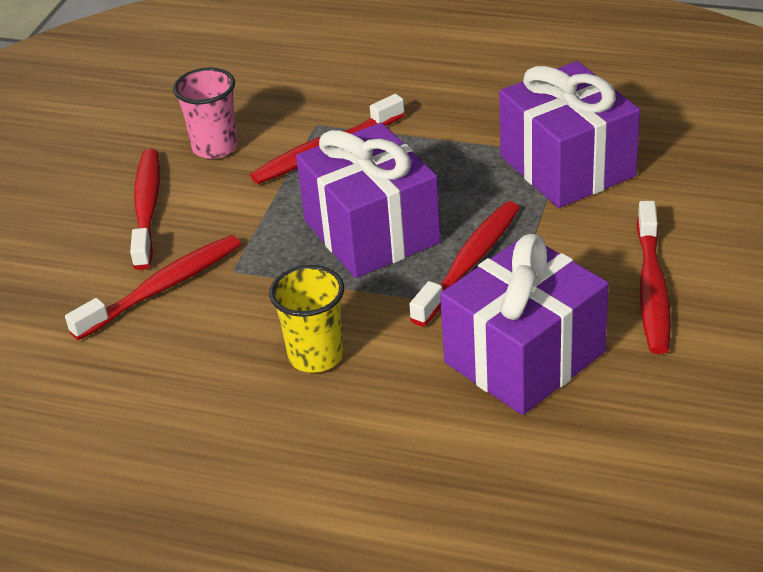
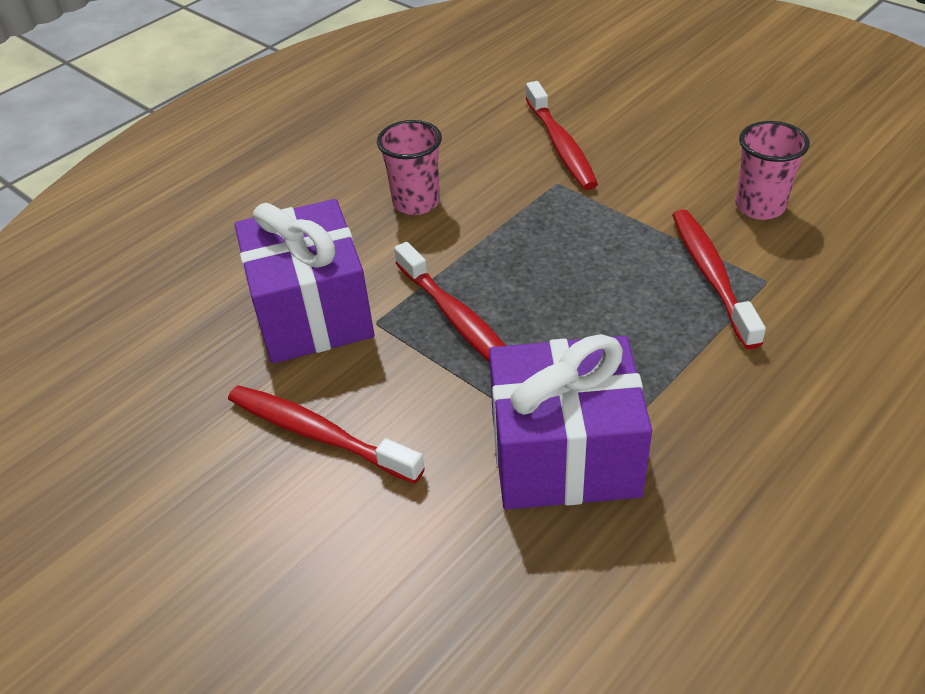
camera: 115 degrees right, 5 degrees up
(147, 208) = (680, 154): red toothbrush -> none
(315, 356) = (416, 202): yellow cup -> pink cup
(371, 232) = (551, 271): purple gift -> none

